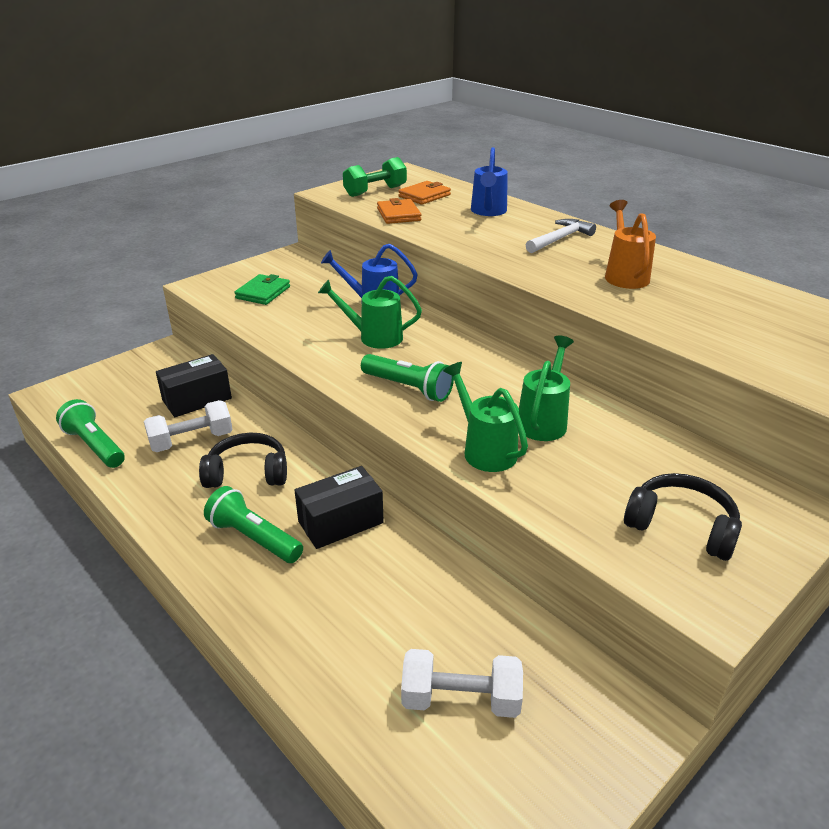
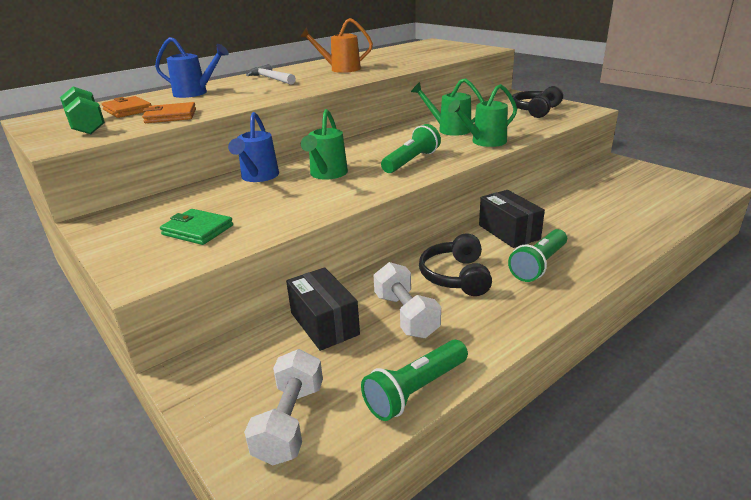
camera: 85 degrees left, 5 degrees down
(460, 699) = (634, 195): white dumbbell -> white dumbbell (290, 422)

